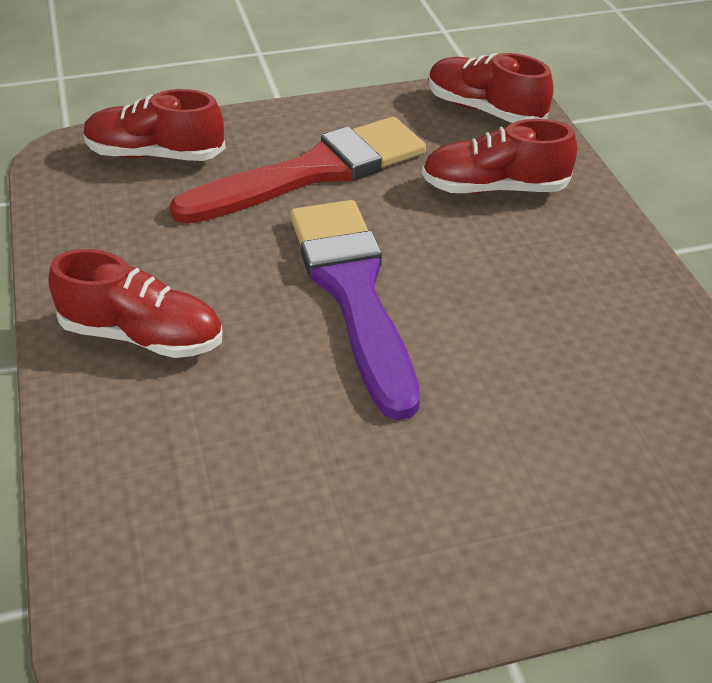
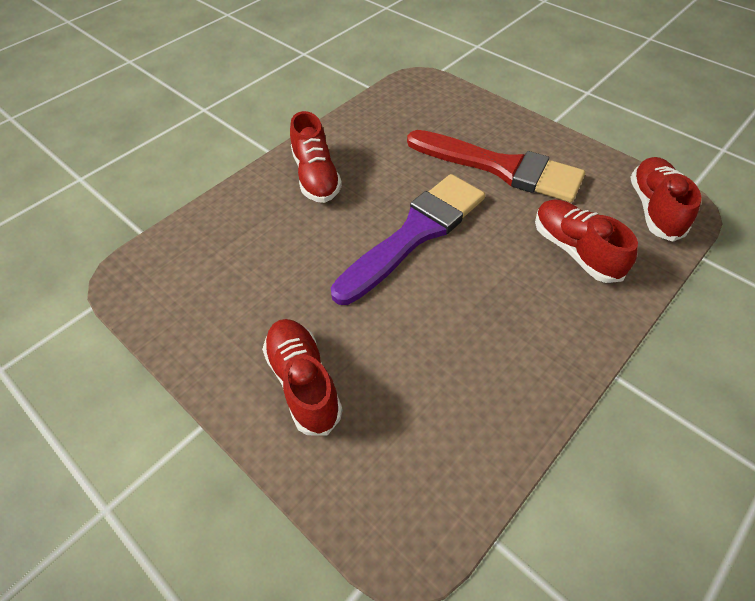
camera: 60 degrees right, 10 degrees up
(155, 155) = (450, 107): red shoe -> red shoe (303, 382)

